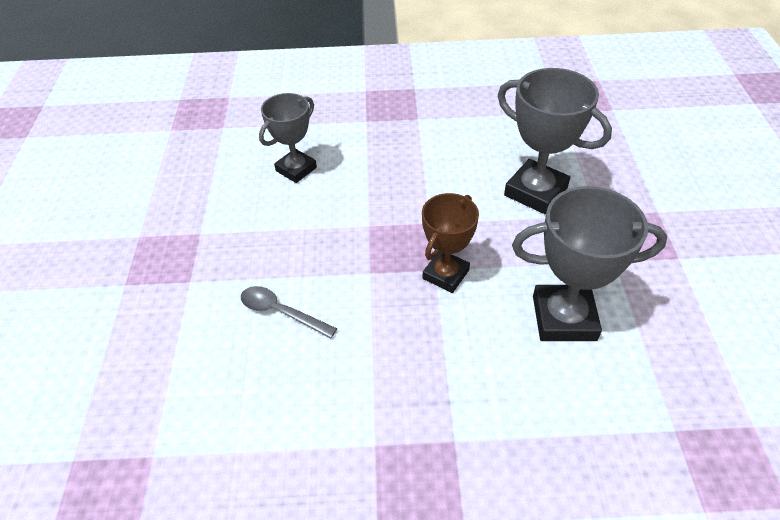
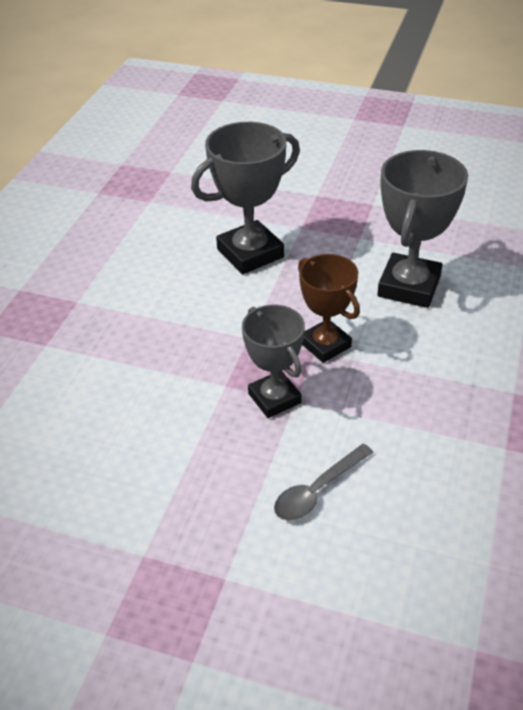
camera: 70 degrees left, 5 degrees down
(296, 169) = (87, 430): grey trophy -> grey trophy (274, 398)

